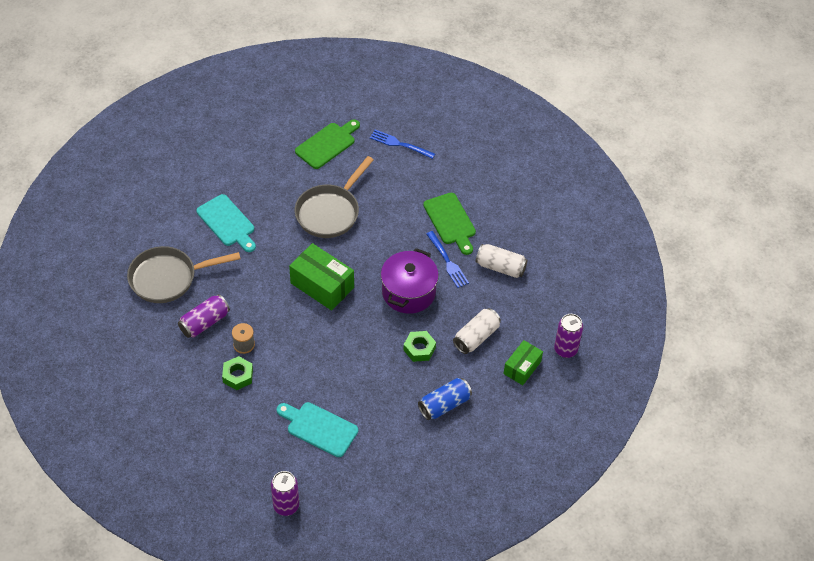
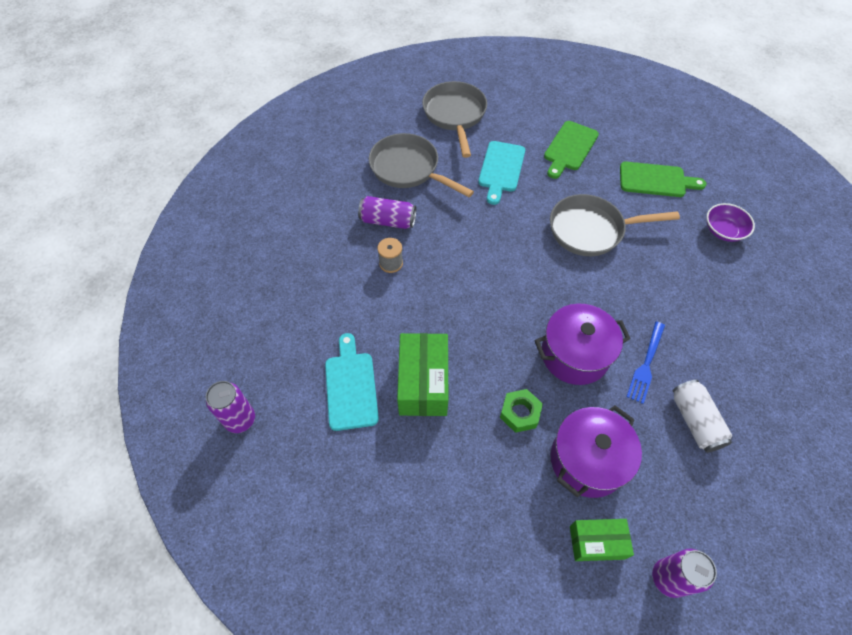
camera: 55 degrees right, 5 degrees up
(144, 212) = (455, 115): none -> grey pan
(238, 376) = (354, 281): green nut -> none
(322, 285) = (509, 278): green box -> green box (423, 383)
(400, 144) = (723, 231): blue fork -> purple bowl
(444, 405) = (475, 489): blue can -> none
(450, 221) = (693, 333): green cutting board -> green cutting board (569, 148)
(476, 337) = (587, 460): white can -> purple pot

